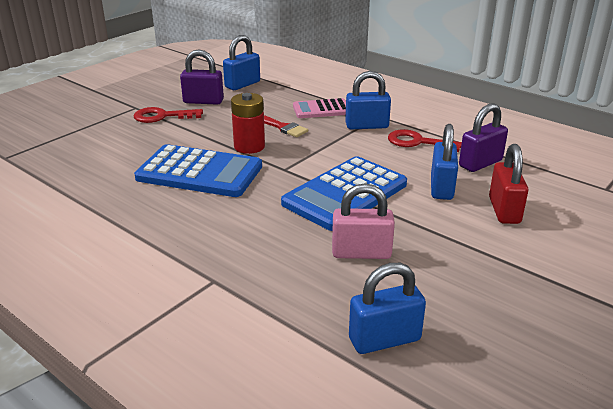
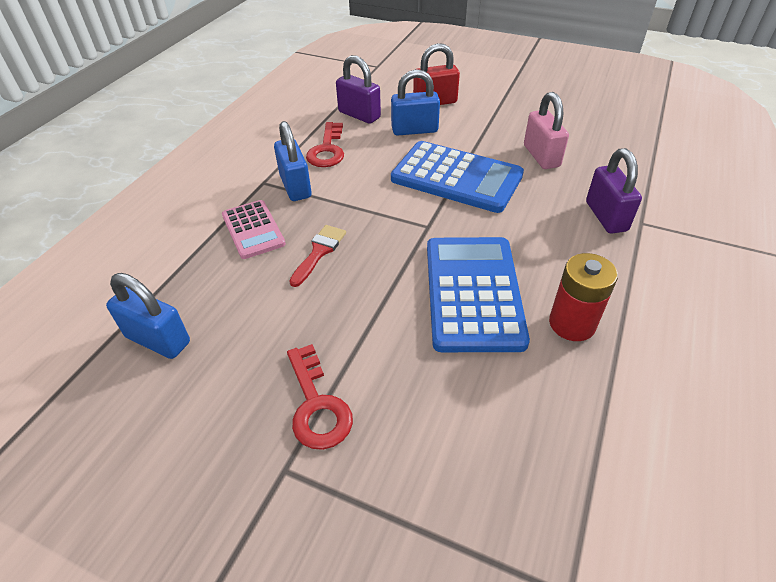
camera: 105 degrees left, 15 degrees up
(203, 101) = (241, 370): purple padlock -> purple padlock (606, 216)
(249, 146) = (386, 268): red battery -> red battery (572, 324)
(384, 339) = (625, 135): blue padlock -> none

